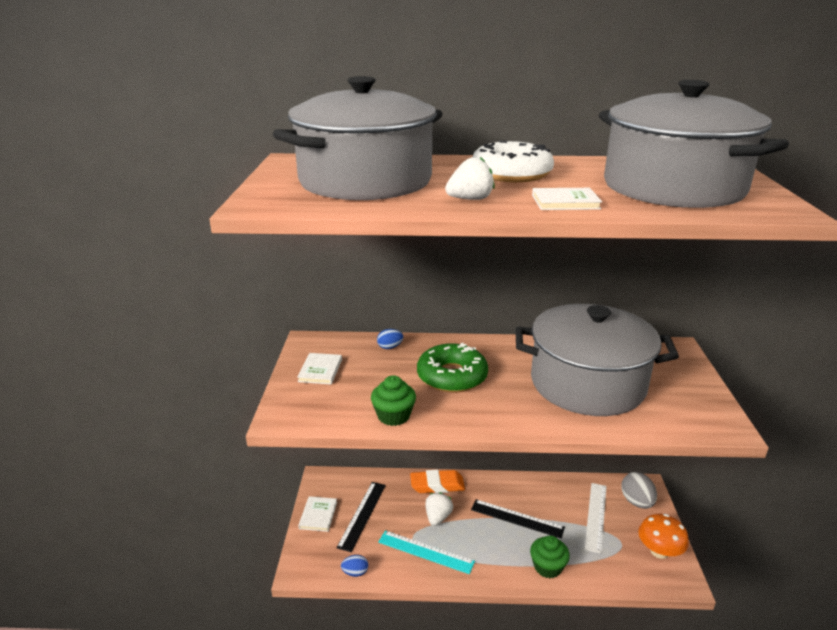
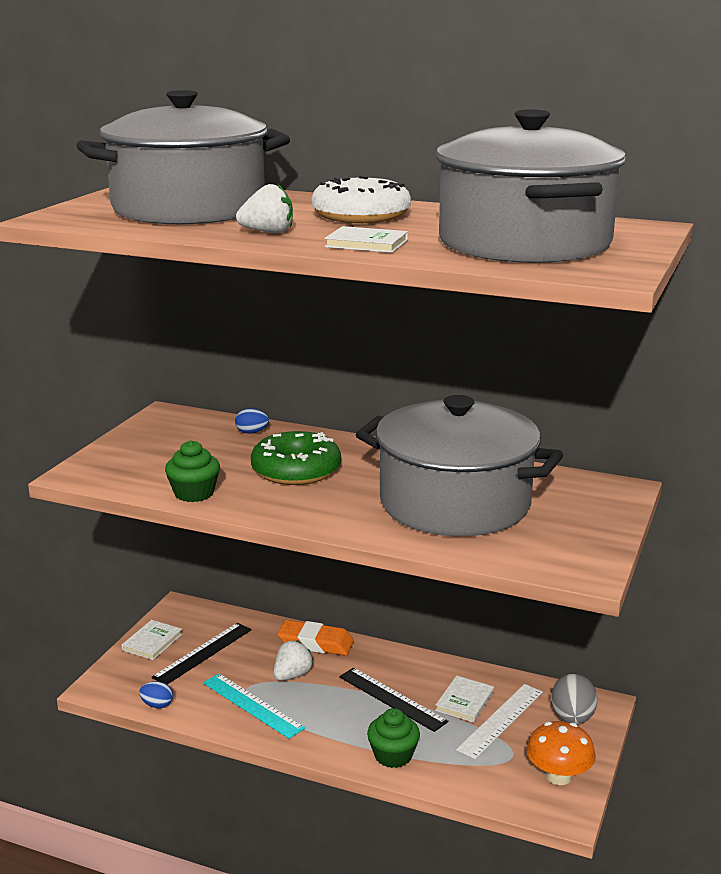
camera: 20 degrees right, 5 degrees down
(320, 370) = (153, 441): white book -> white book (465, 701)

